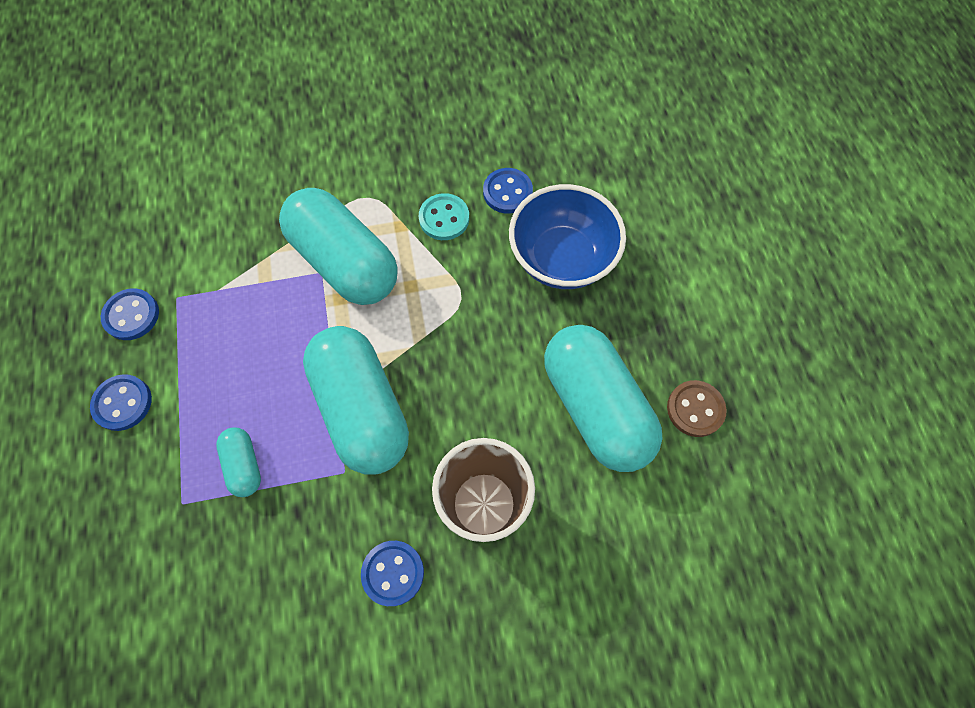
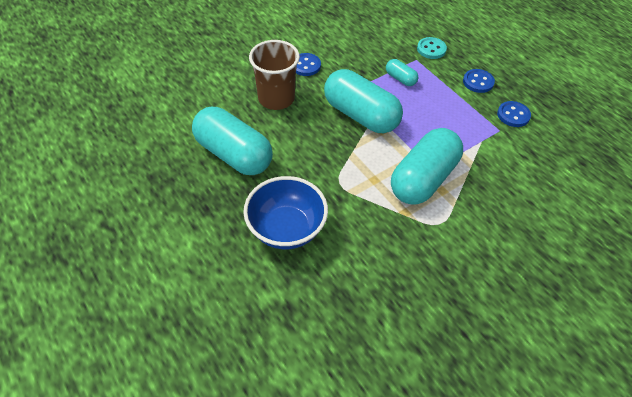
camera: 155 degrees right, 15 degrees down
(344, 262) = (423, 179): turquoise capsule -> turquoise capsule turned 75 degrees counterclockwise
(444, 218) = (379, 227): turquoise button -> turquoise button (431, 49)
(507, 192) = (346, 262): blue button -> none
(695, 409) = (174, 171): brown button -> none

